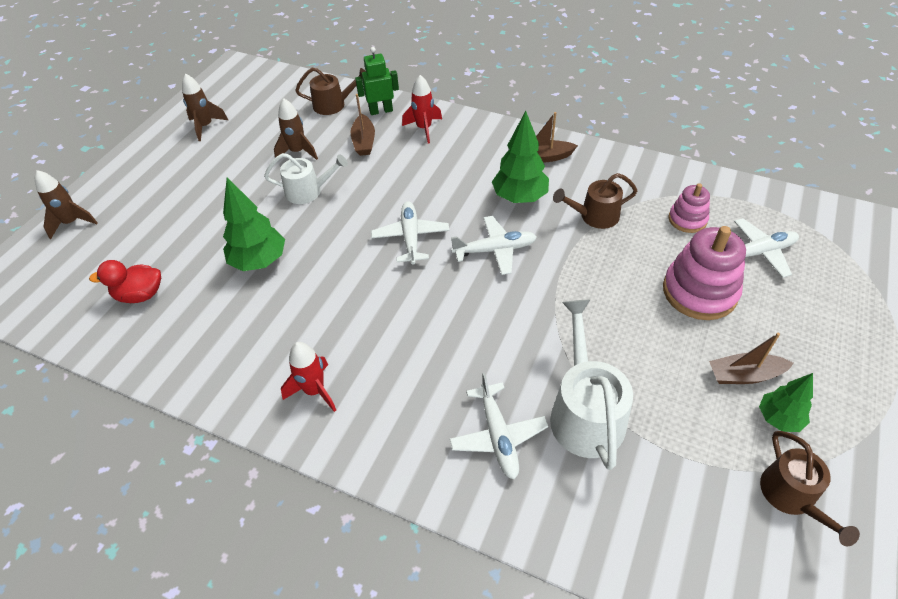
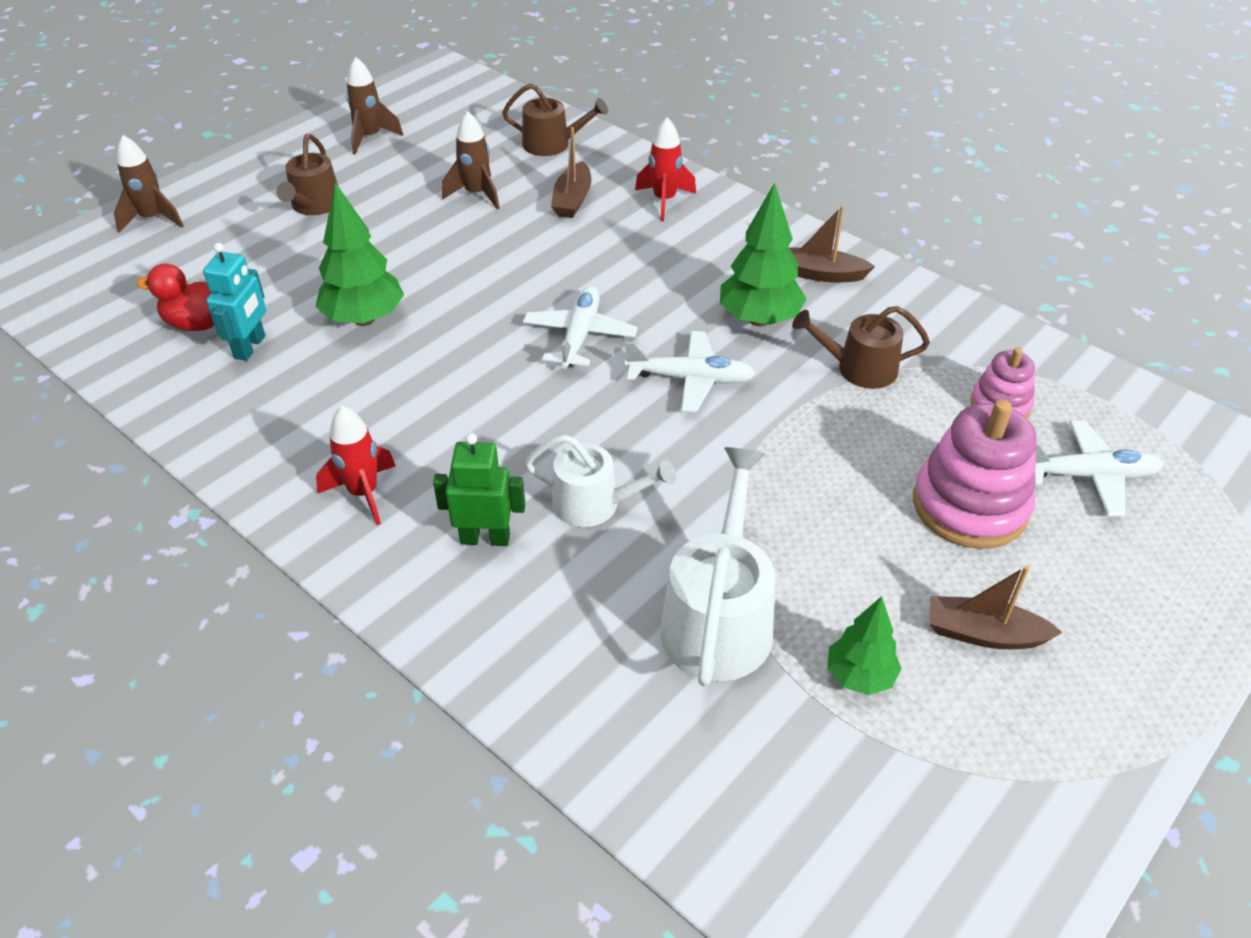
camera: 15 degrees right, 5 degrees down
(187, 303) = (250, 347): none -> turquoise robot
(308, 191) = (467, 246): white watering can -> white watering can (594, 504)
(381, 111) = (614, 165): green robot -> green robot (485, 538)
(498, 436) = (581, 614): white plane -> none
(778, 418) = (1008, 705): green tree -> green tree (860, 676)
(791, 496) = (975, 812): brown watering can -> brown watering can (314, 205)

